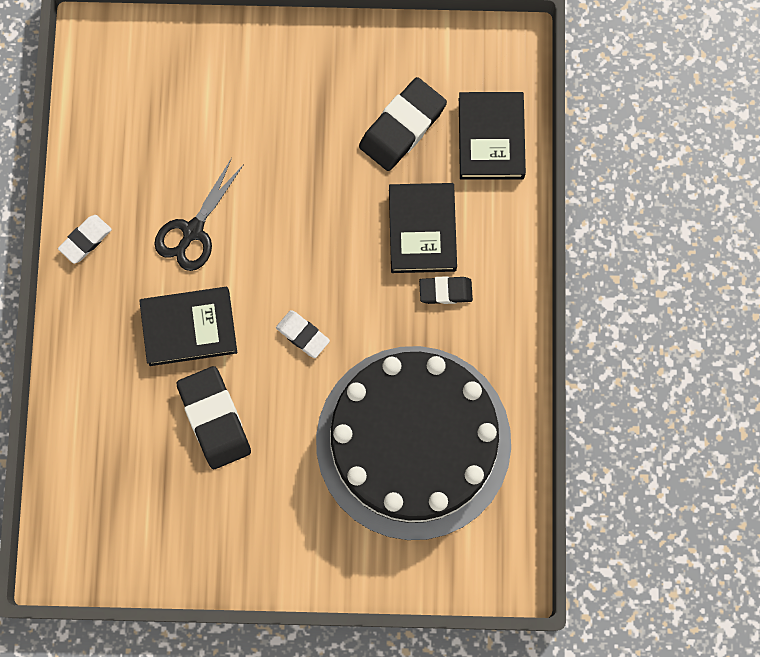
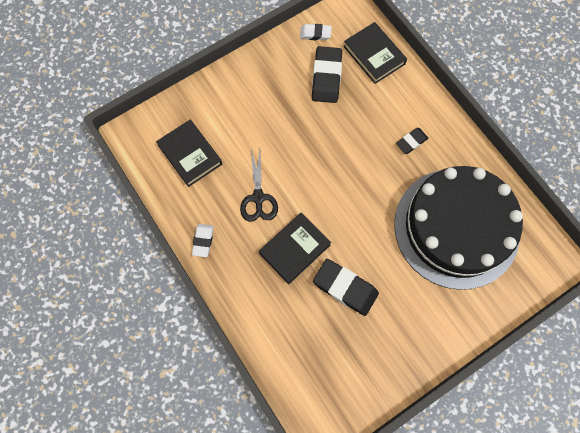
camera: 35 degrees left, 5 degrees down
(303, 335) = (357, 212): white eraser -> white eraser (315, 34)
(422, 230) = (376, 120): black book -> black book (190, 155)

